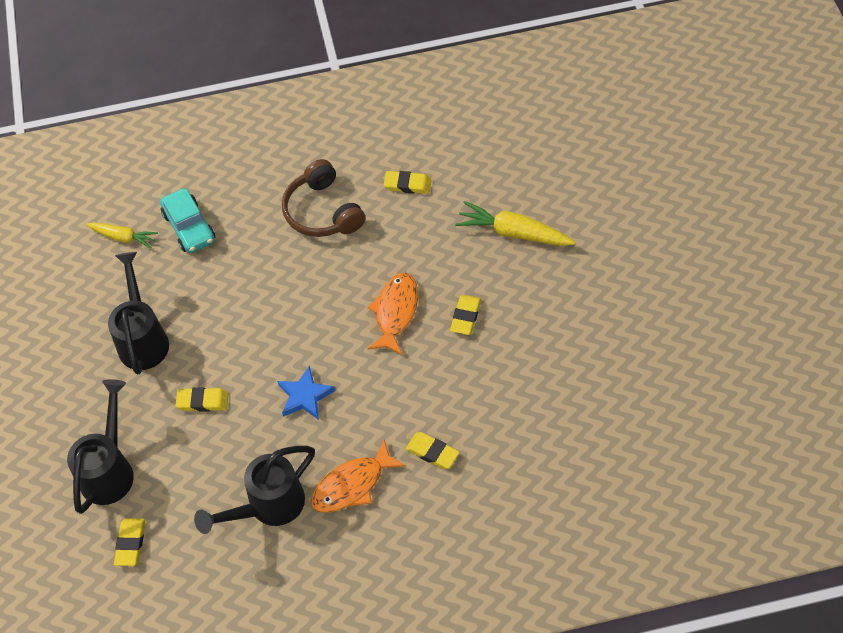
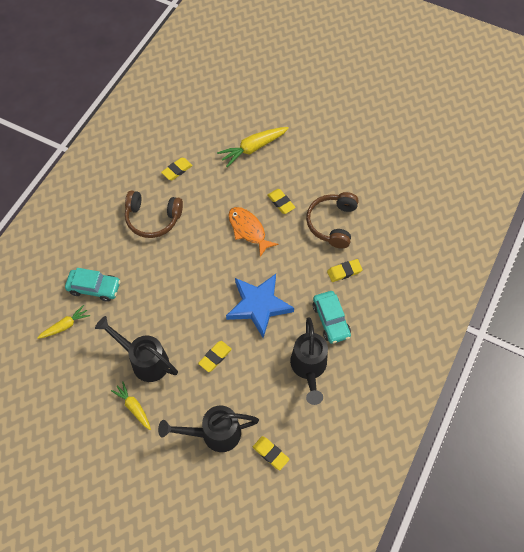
camera: 55 degrees left, 5 degrees up
(81, 370) = (134, 407): none -> yellow carrot
(110, 469) = (213, 434): black watering can -> black watering can turned 60 degrees counterclockwise
(305, 396) = (258, 305): blue star -> blue star, size x1.73
(352, 485) = (331, 320): orange fish -> turquoise car
(488, 391) = (332, 223): none -> brown headphones

